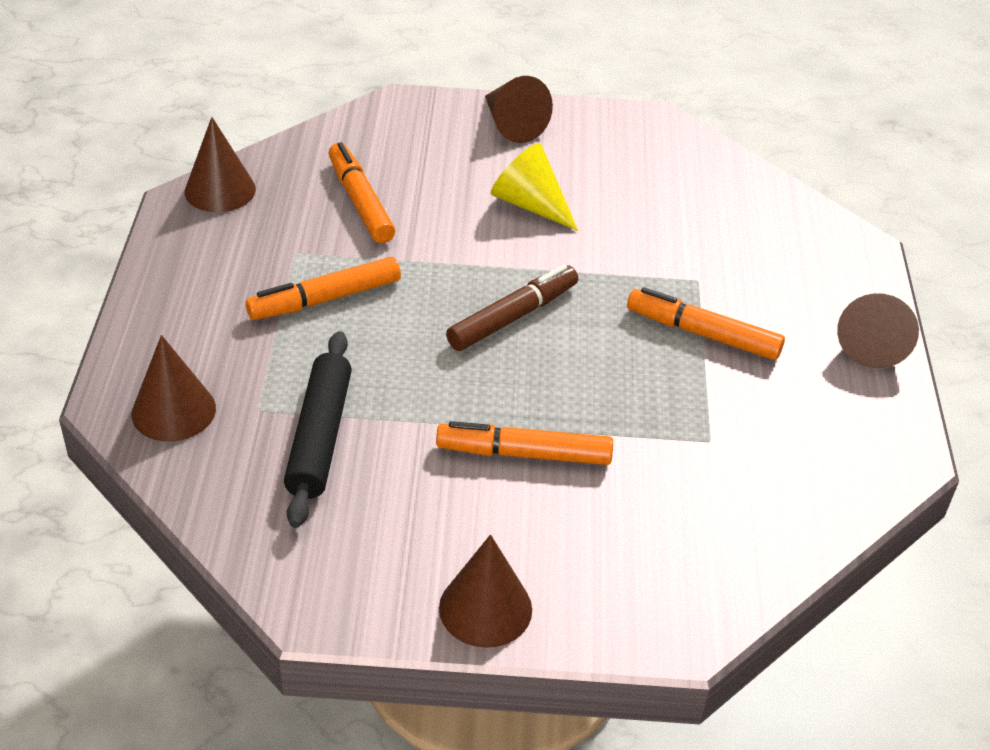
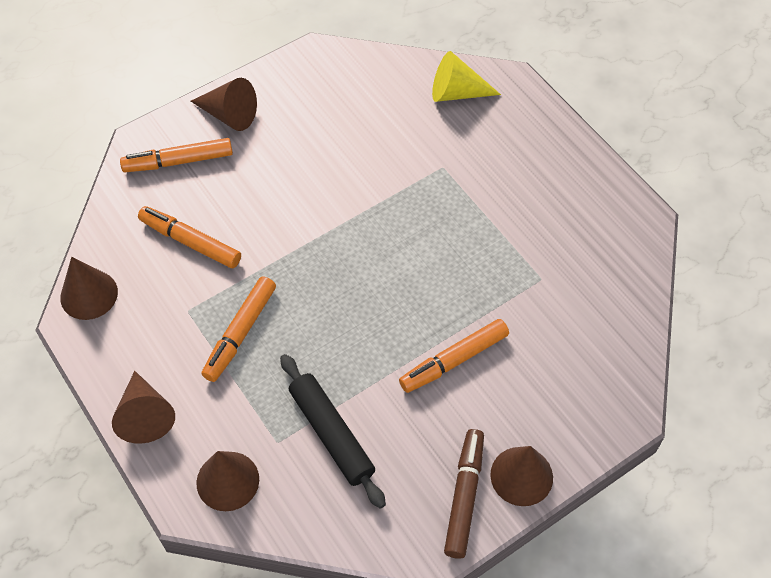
camera: 35 degrees left, 15 degrees up
(513, 317) = (363, 267): brown marker -> brown marker (464, 496)
(530, 204) = (298, 173): yellow cone -> yellow cone (457, 93)
(703, 333) = (477, 205): orange marker -> orange marker (178, 161)
(873, 342) = (569, 149): brown cone -> brown cone (145, 415)

